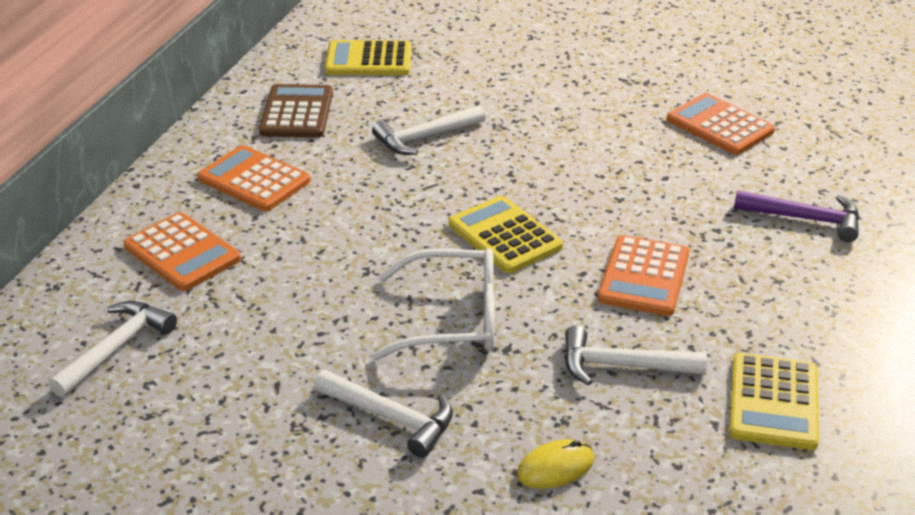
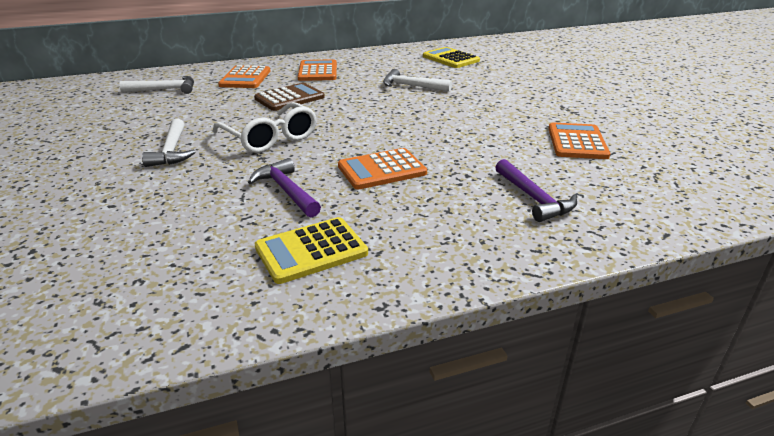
camera: 50 degrees right, 5 degrees down
(296, 113) = (382, 62): brown calculator -> brown calculator (289, 98)
(504, 236) = (360, 126): yellow calculator -> none
(555, 467) = (169, 202): yellow mouse -> none
(621, 366) = (286, 191): white hammer -> purple hammer

